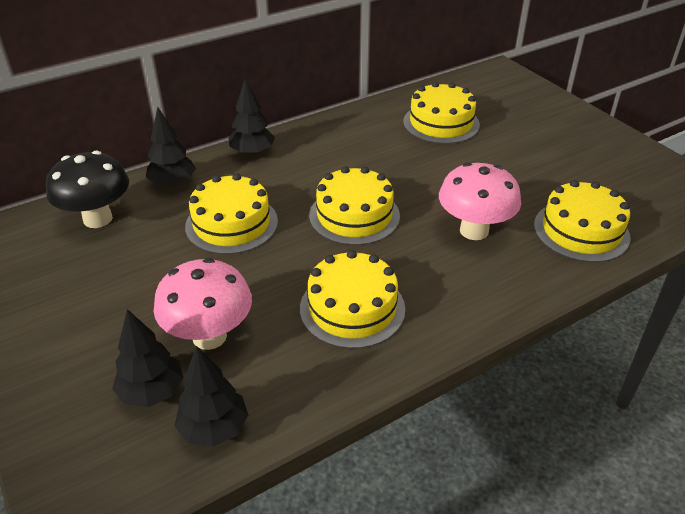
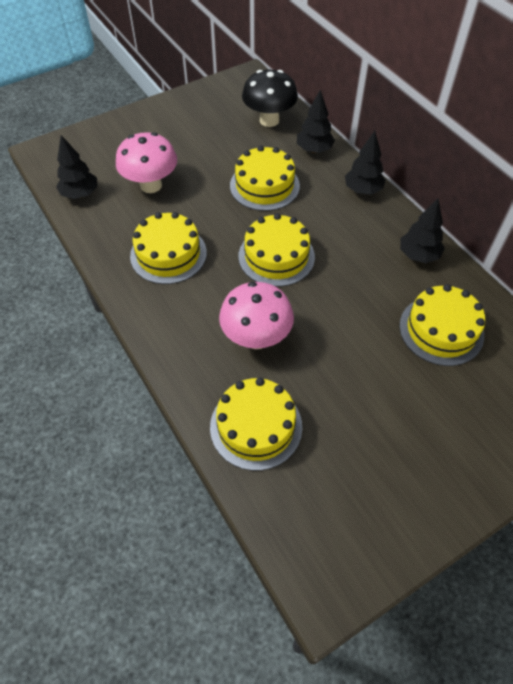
camera: 90 degrees right, 15 degrees up
(152, 392) = (111, 167): black tree -> black tree (418, 255)

